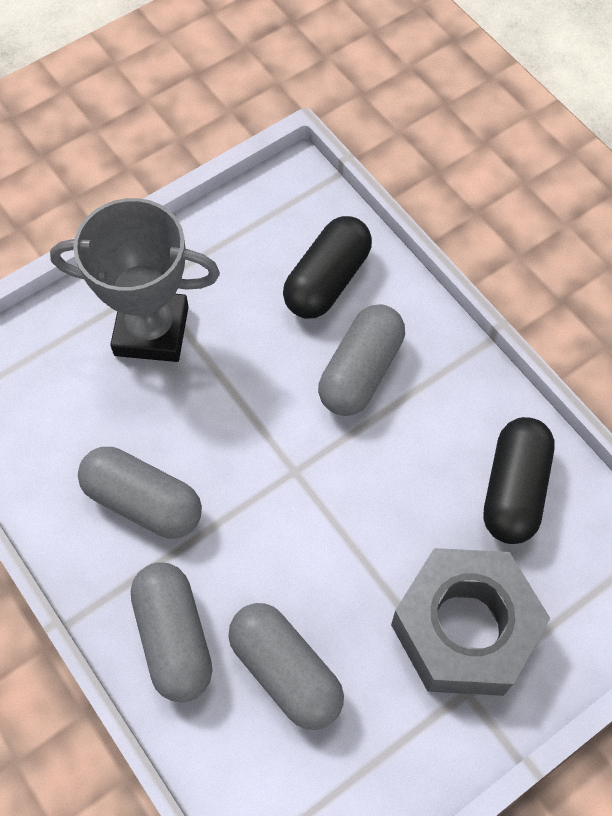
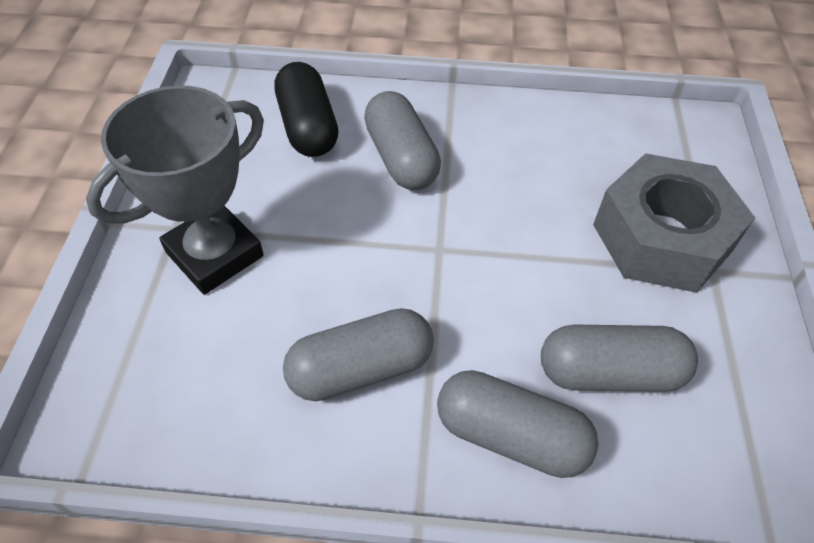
camera: 50 degrees left, 10 degrees down
(514, 490) = (576, 143): black capsule -> none

